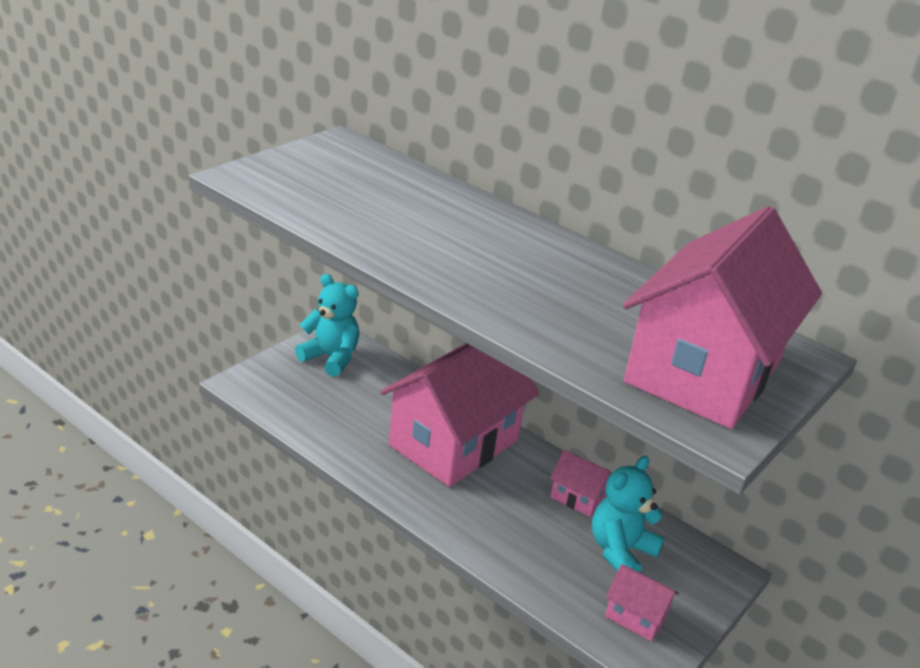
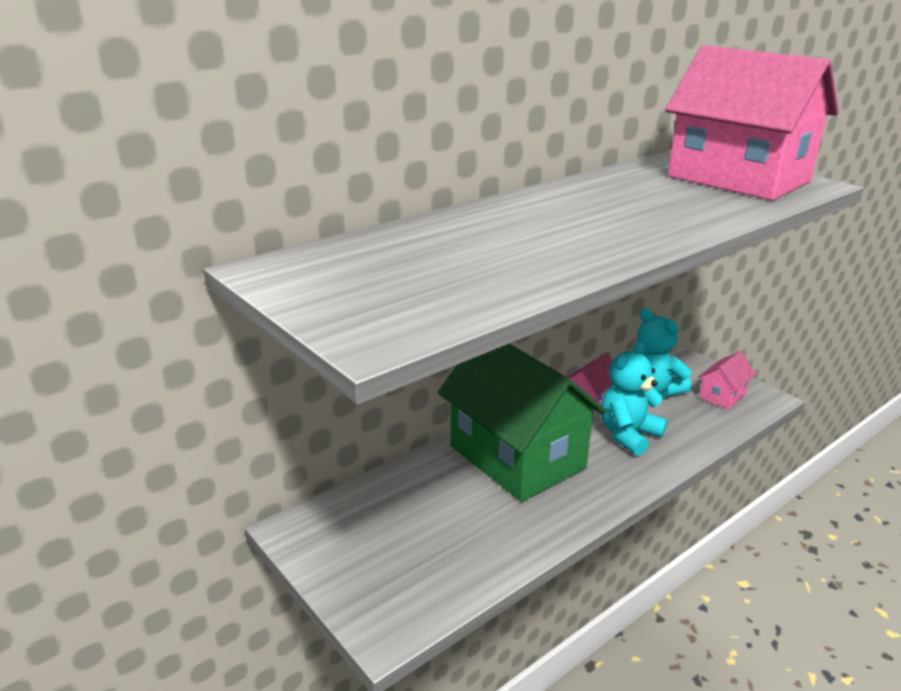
camera: 75 degrees left, 5 degrees down
(331, 358) = (345, 535): turquoise teddy bear -> turquoise teddy bear (628, 435)
(454, 443) = (517, 457): pink house -> green house

